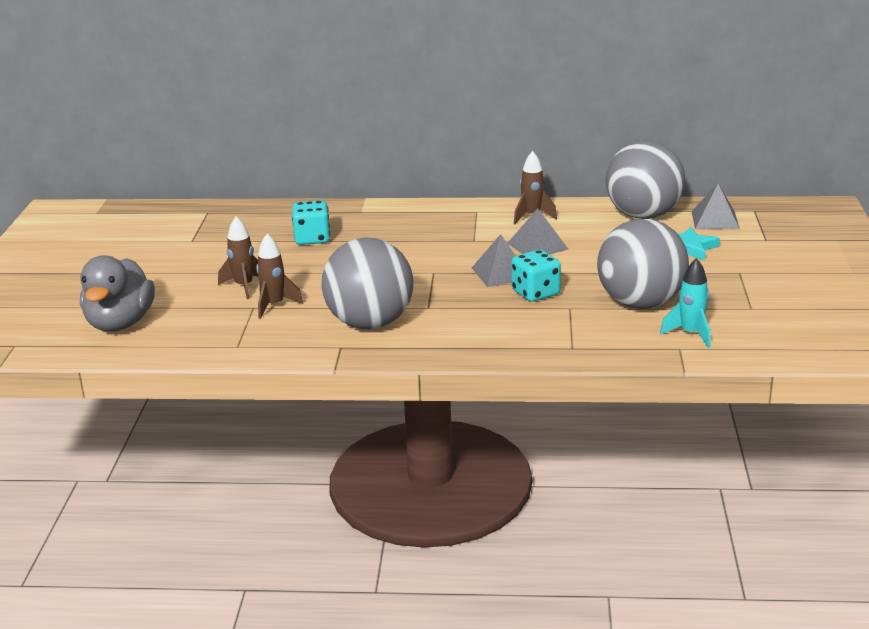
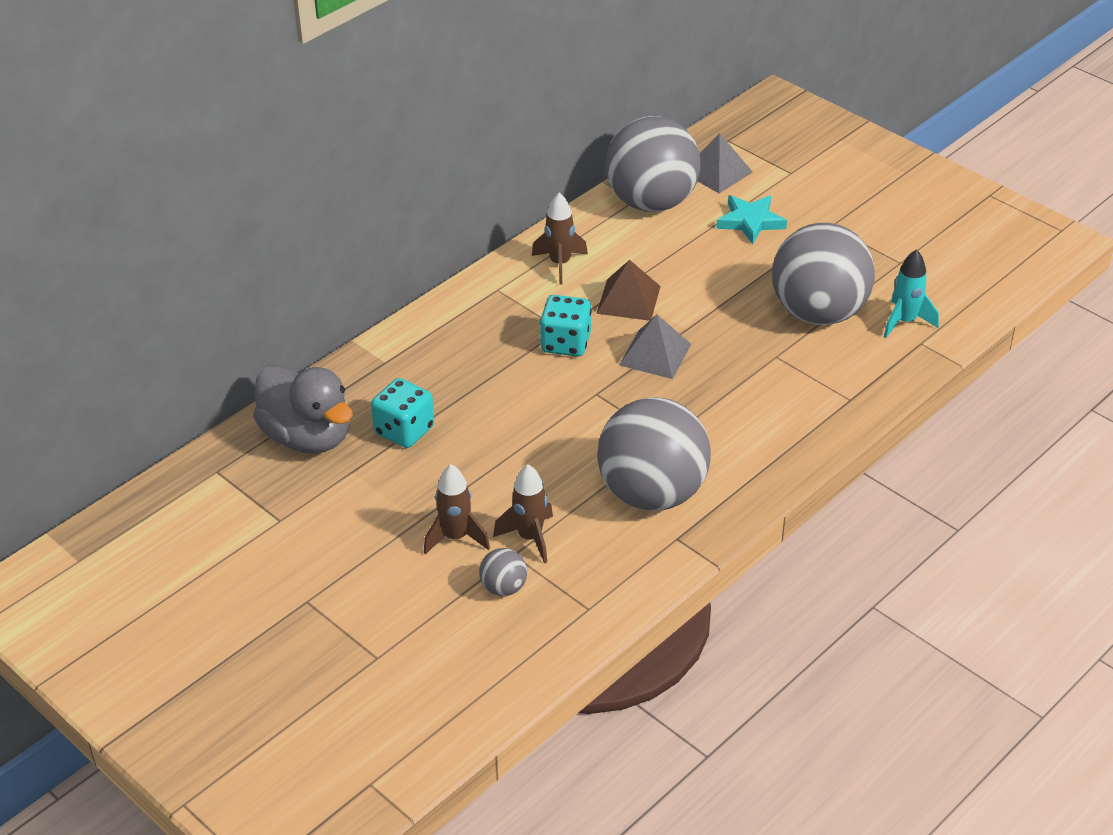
camera: 50 degrees left, 15 degrees up
(120, 323) = (424, 673): grey duck -> grey duck (307, 437)
(220, 316) = (503, 588): none -> grey ball
(535, 293) = (722, 358): turquoise dice -> turquoise dice (566, 343)
(537, 246) = (628, 299): grey pyramid -> brown pyramid

